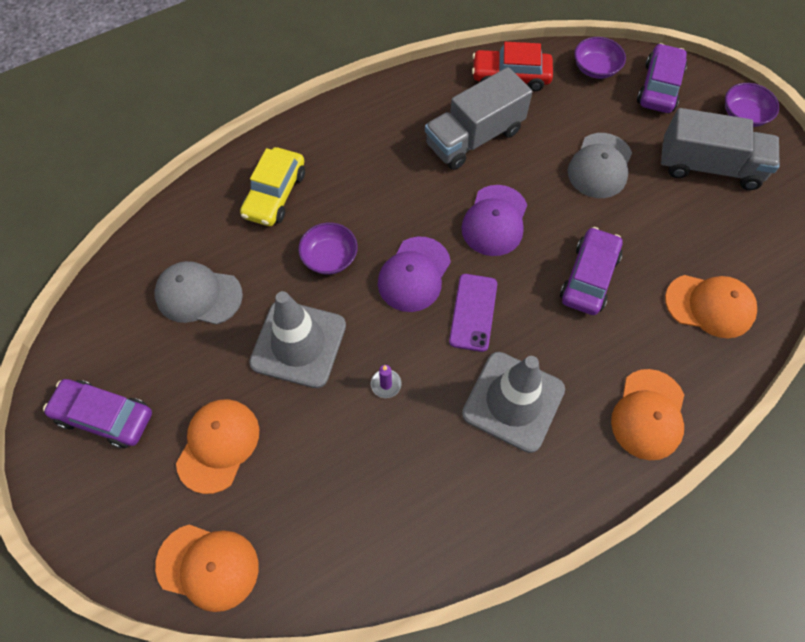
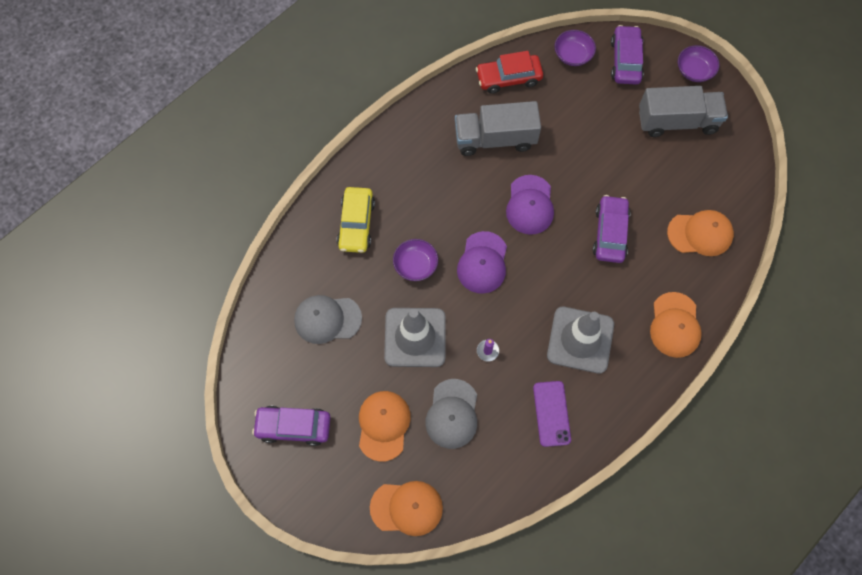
camera: 15 degrees left, 5 degrees up
(473, 312) = (534, 281): purple phone -> purple phone (551, 413)
(474, 138) = (495, 139): grey truck -> grey truck turned 45 degrees clockwise
(600, 166) = (596, 140): grey cap -> grey cap (452, 414)

